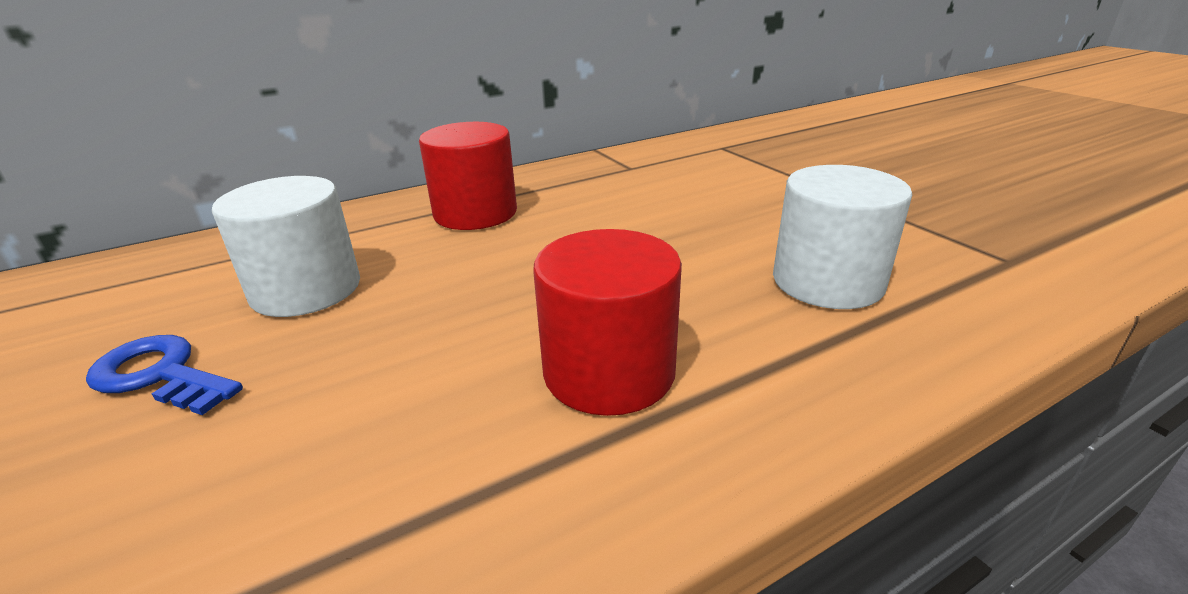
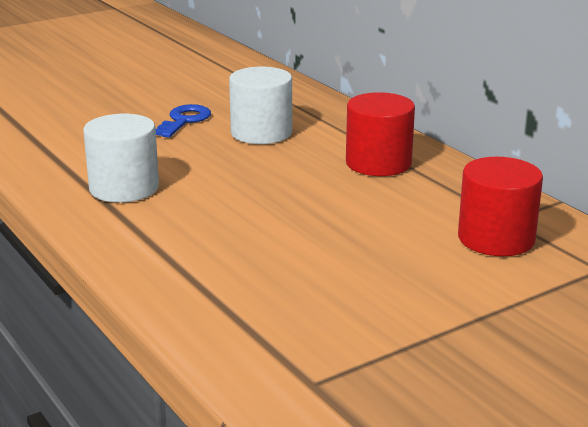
camera: 85 degrees right, 5 degrees down
(609, 372) = (172, 215): red cylinder -> red cylinder (496, 239)
(827, 282) = (271, 290): white cylinder -> white cylinder (124, 188)

